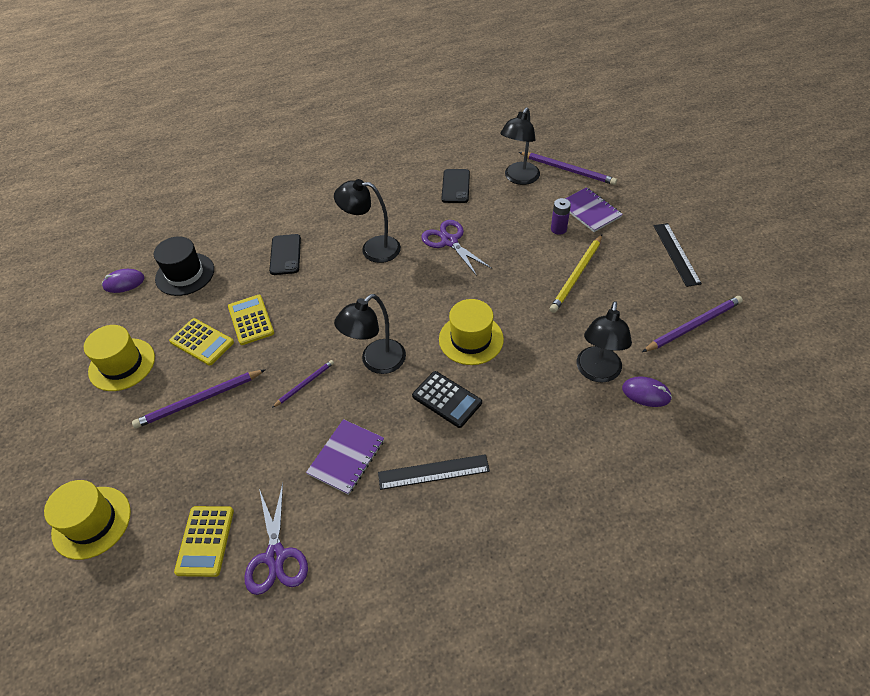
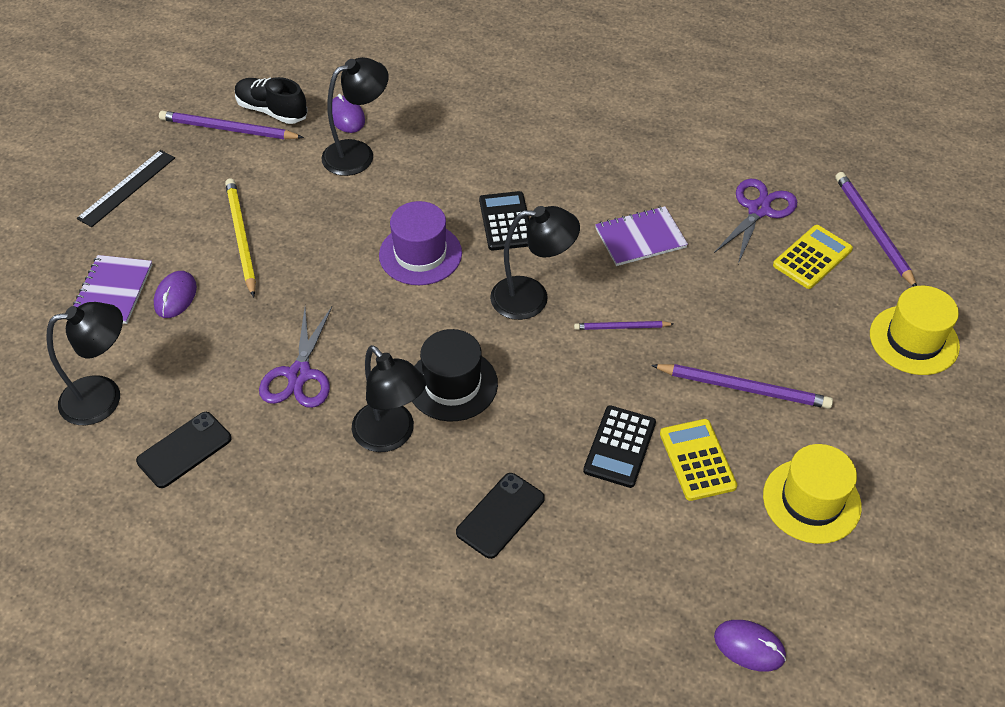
camera: 140 degrees left, 0 degrees up
(185, 274) = (654, 591): black hat -> black hat (452, 384)
(251, 320) = (619, 447): yellow calculator -> black calculator
(433, 472) = (579, 180): black ruler -> none
(471, 339) = (420, 254): yellow hat -> purple hat
(558, 229) = (175, 296): purple battery -> purple mouse
(568, 170) = (38, 360): purple pencil -> purple pencil (873, 230)
(576, 275) = (241, 237): yellow pencil -> yellow pencil turned 90 degrees counterclockwise
(694, 358) = (272, 111): none -> black shoe

